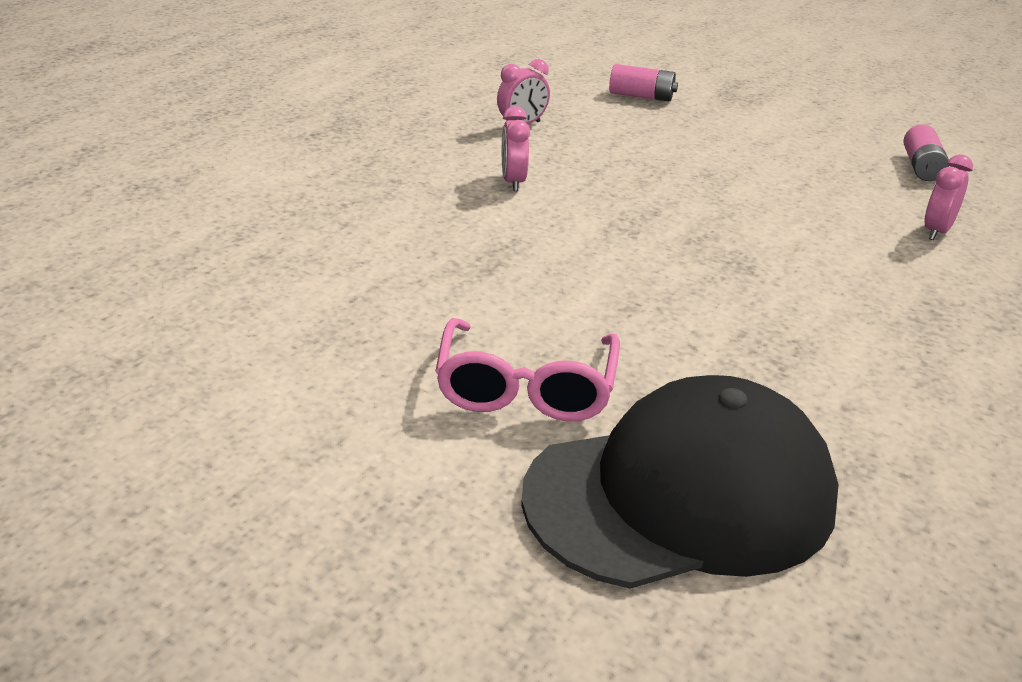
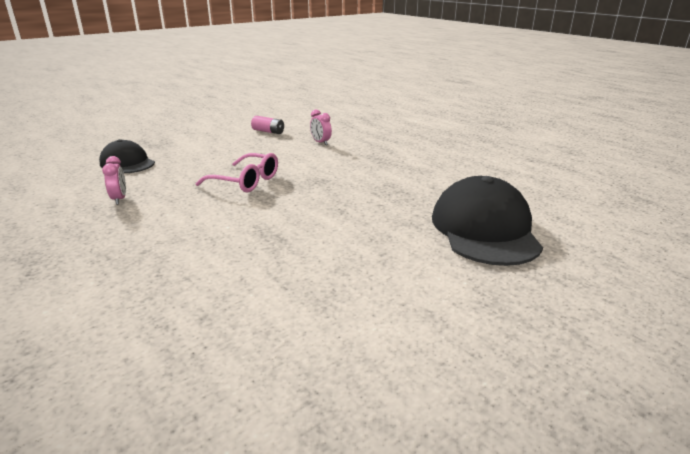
camera: 70 degrees left, 5 degrees down
(513, 182) = (189, 214): pink clock -> none
(526, 388) = (399, 248): pink glasses -> pink glasses (246, 181)
(641, 96) = (127, 163): pink battery -> black cap

